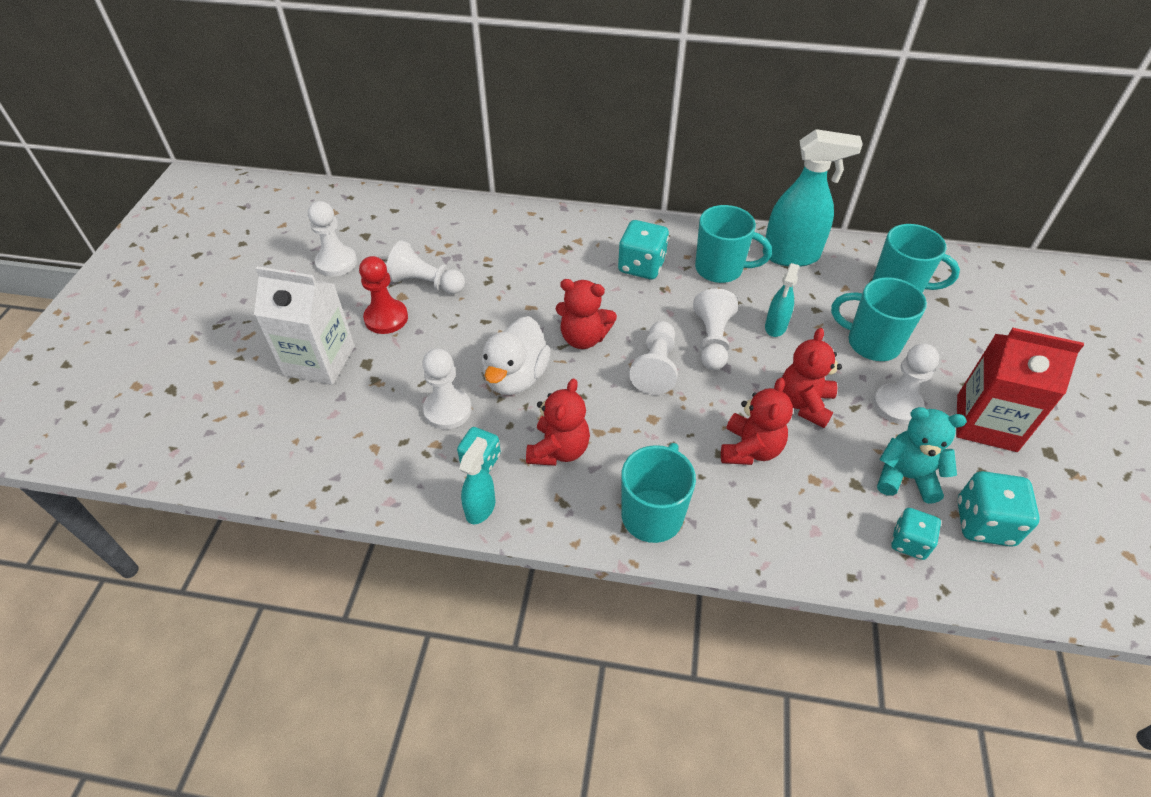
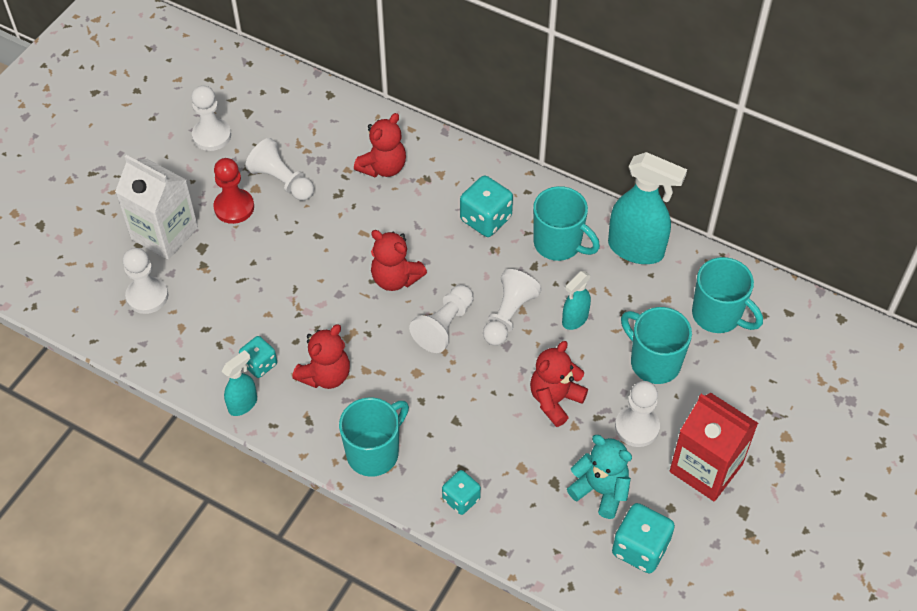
camera: 20 degrees right, 5 degrees up
(447, 410) = (251, 312): white pawn -> white pawn (147, 296)
(516, 377) = (320, 298): white duck -> none
(750, 449) = (483, 425): red teddy bear -> red teddy bear (383, 167)
(909, 542) = (566, 542): turquoise dice -> turquoise dice (461, 499)

